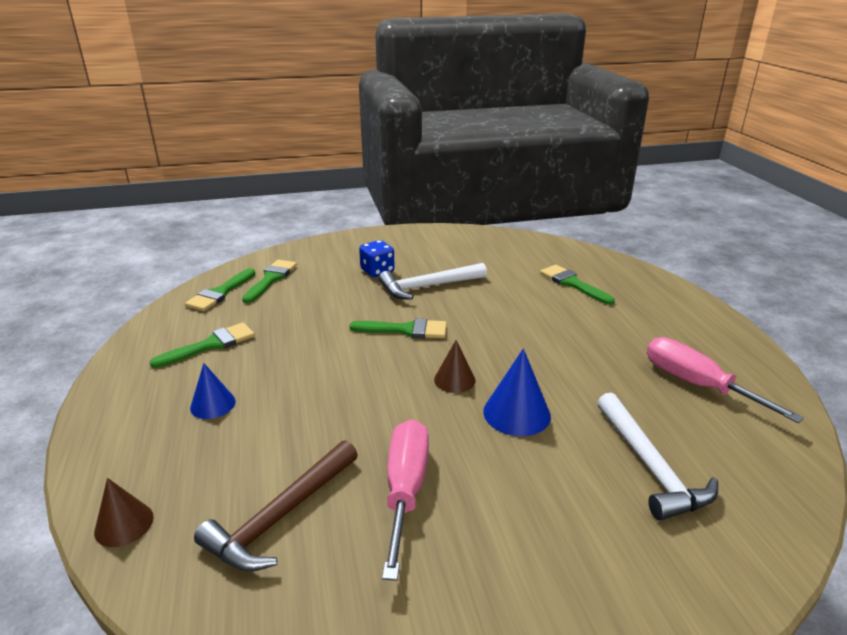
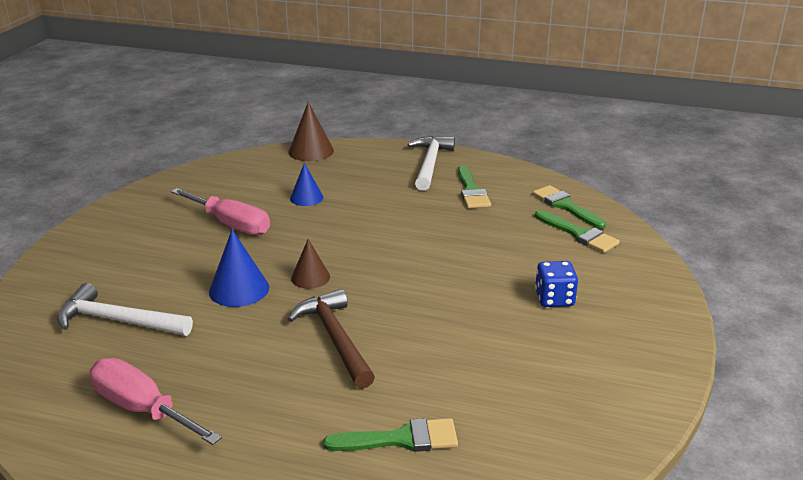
camera: 120 degrees right, 0 degrees up
(124, 524) = (311, 151): brown cone -> brown cone, size x1.50
(213, 404) = (390, 182): blue cone -> blue cone (306, 198)
(281, 516) = (263, 186): brown hammer -> brown hammer (335, 339)
(406, 330) = (410, 278): green brush -> none
(428, 286) = (487, 320): white hammer -> white hammer (430, 164)
(697, 384) = (142, 409): pink screwdriver -> pink screwdriver turned 135 degrees counterclockwise

